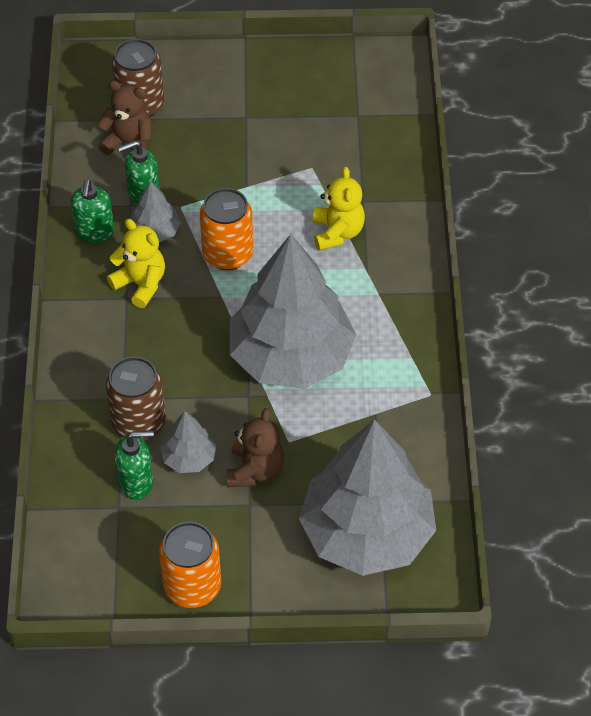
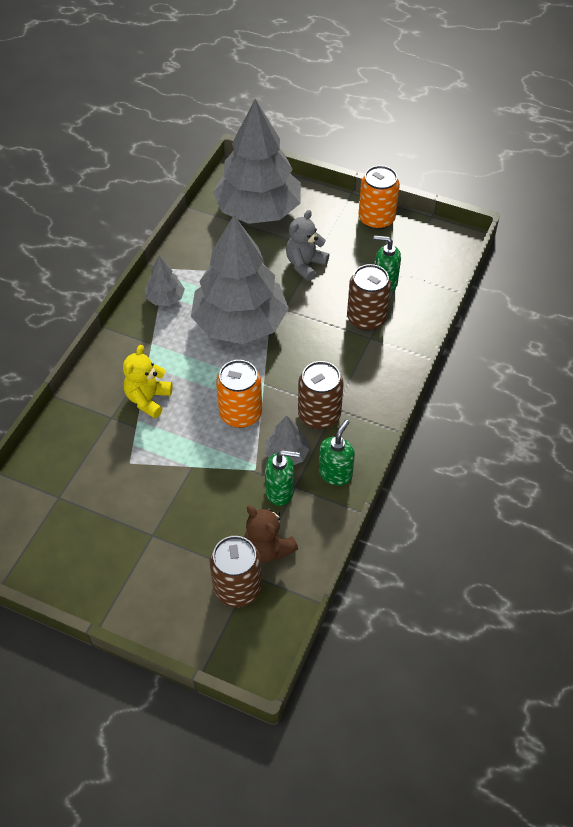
camera: 155 degrees left, 0 degrees up
(140, 284) = (319, 415): yellow teddy bear -> brown can
(189, 458) = (343, 286): grey tree -> grey tree (165, 298)
(255, 470) = (305, 264): brown teddy bear -> grey teddy bear

